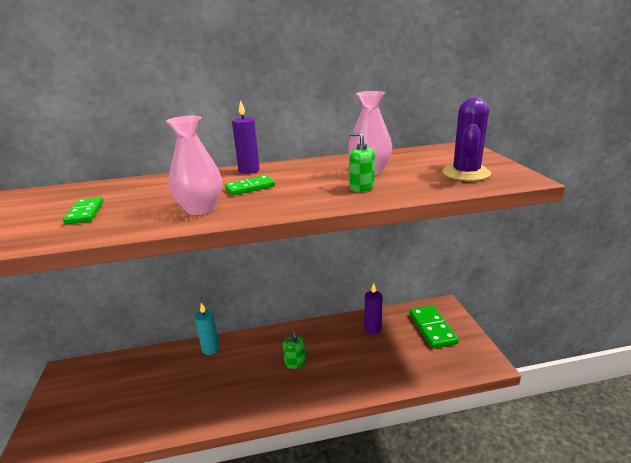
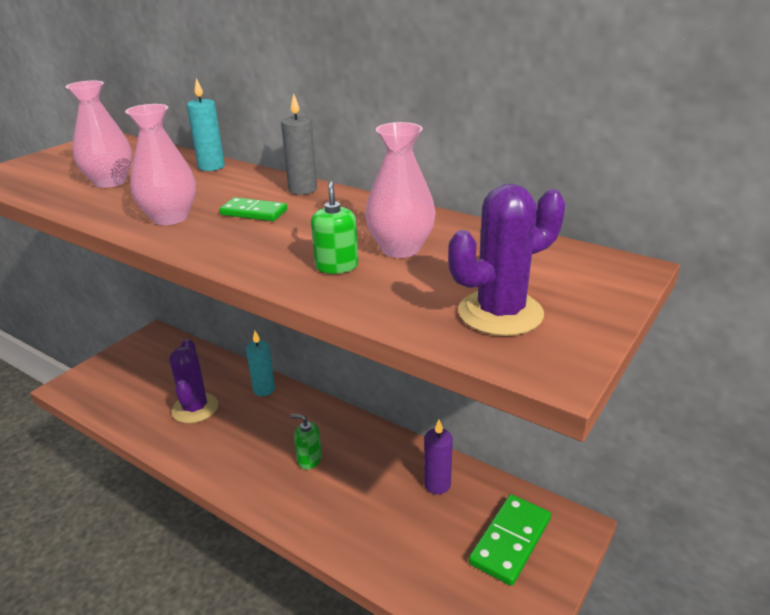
camera: 45 degrees right, 5 degrees up
(85, 213) = (110, 182): green domino -> pink vase
(150, 181) = (211, 167): none -> turquoise candle
(176, 389) = (195, 408): none -> purple cactus
(249, 170) = (303, 190): purple candle -> grey candle
(295, 363) = (309, 459): green soap dispenser -> green soap dispenser turned 75 degrees clockwise

